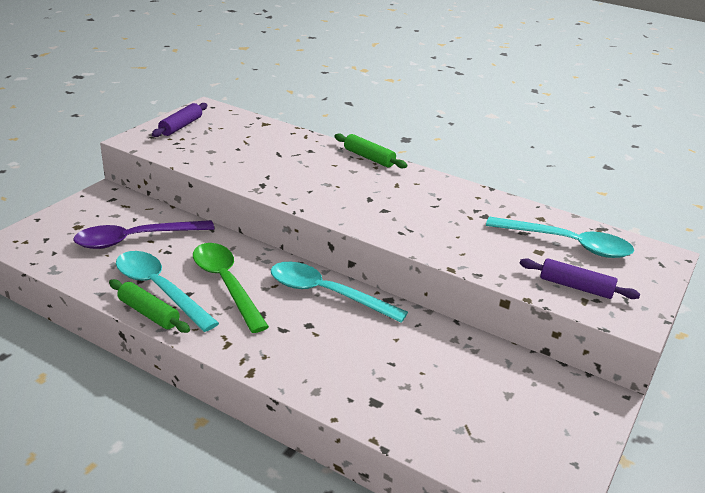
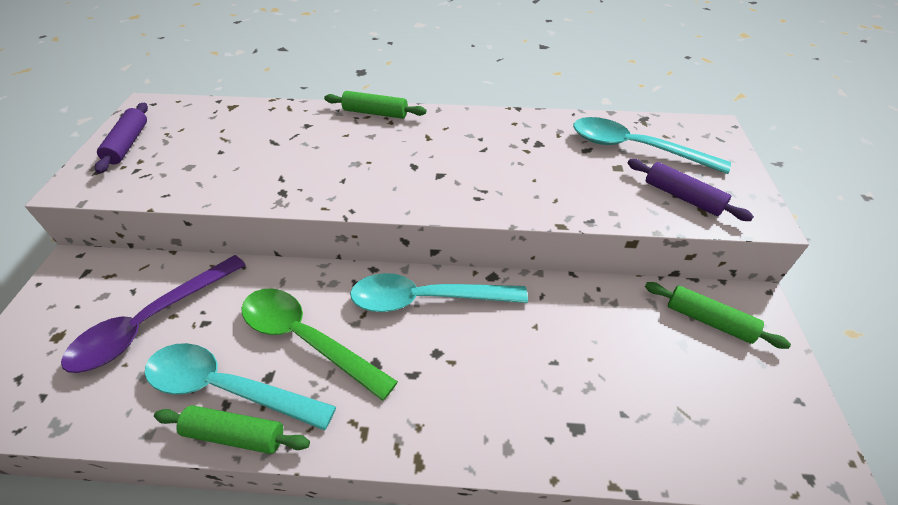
camera: 25 degrees left, 15 degrees up
(547, 391) = (709, 320): none -> green rolling pin
(568, 244) = (634, 148): turquoise spoon -> turquoise spoon turned 150 degrees counterclockwise
(575, 287) = (682, 197): purple rolling pin -> purple rolling pin turned 45 degrees clockwise

